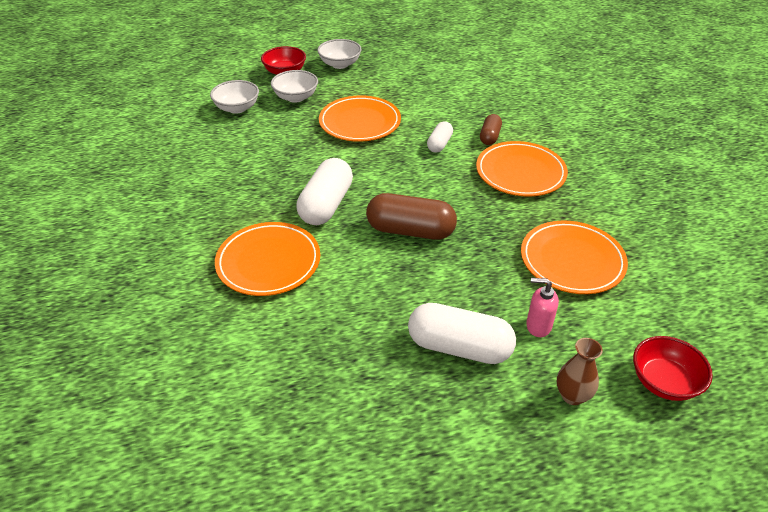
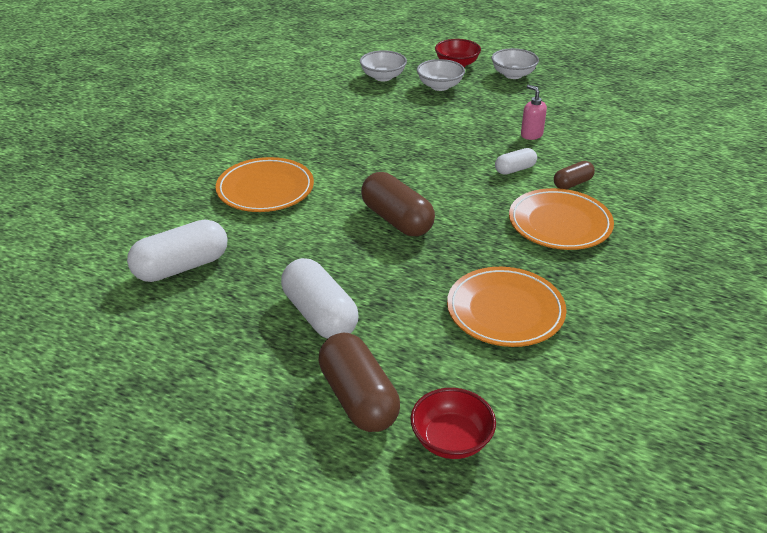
camera: 40 degrees right, 5 degrees down
(326, 205) = (357, 172): white capsule -> white capsule (181, 267)
(360, 122) = (467, 125): orange plate -> none
(538, 326) = (402, 338): pink soap dispenser -> pink soap dispenser (531, 135)
(572, 395) = (358, 398): brown vase -> brown capsule

